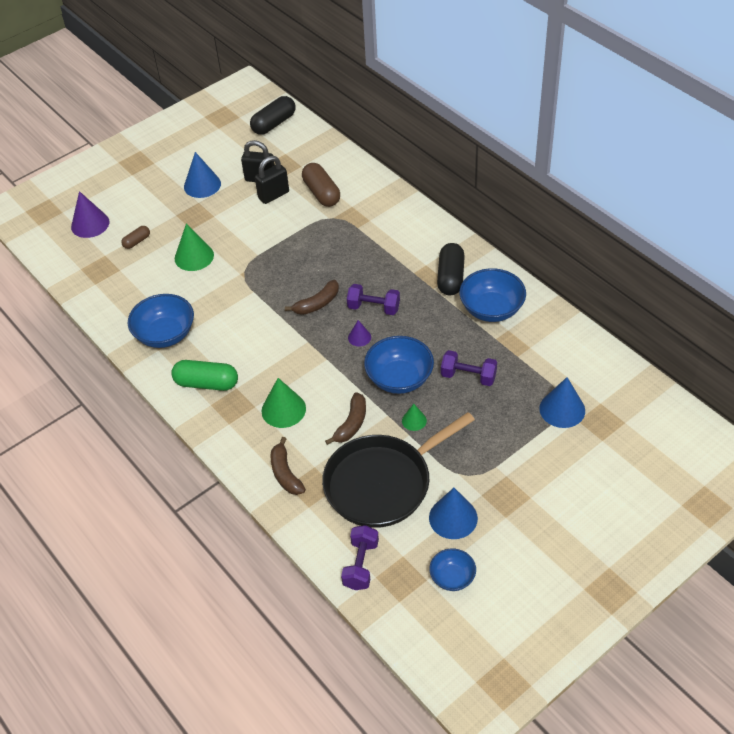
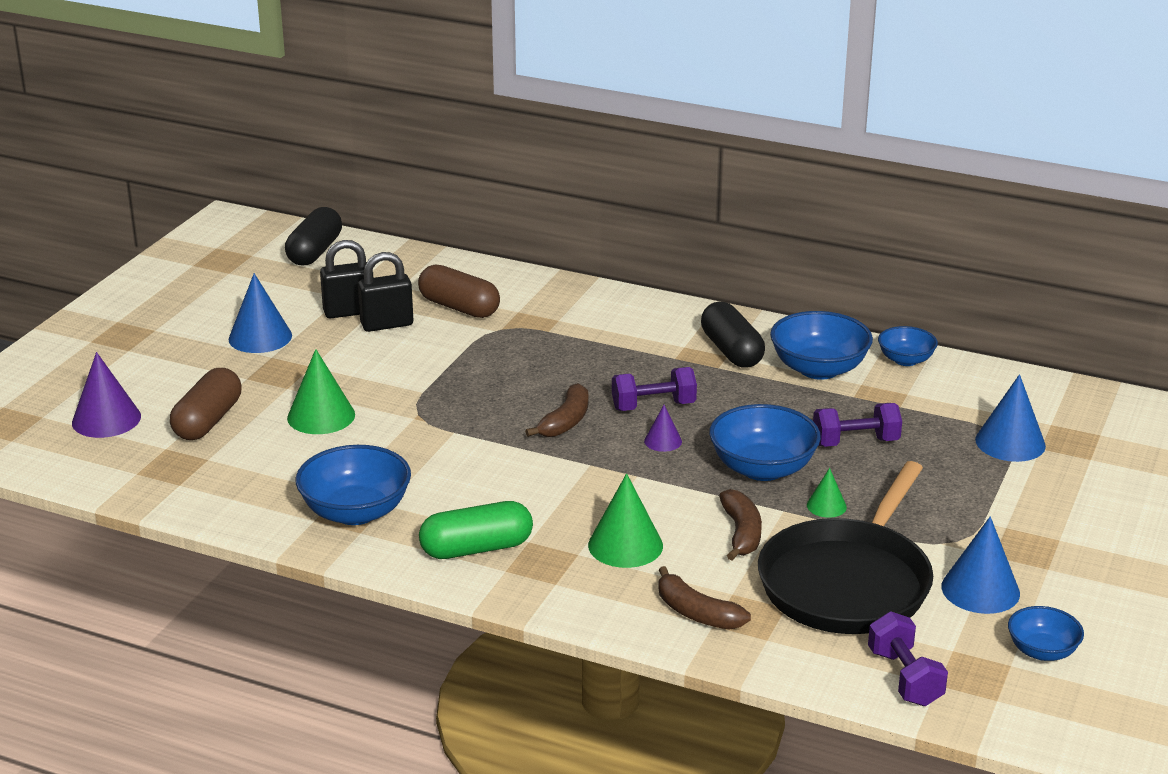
camera: 30 degrees left, 20 degrees down
(137, 241) = (208, 421): brown capsule -> brown capsule, size x1.85
(273, 195) = (387, 324): black padlock -> black padlock turned 45 degrees clockwise
(550, 319) = (905, 360): none -> blue bowl

